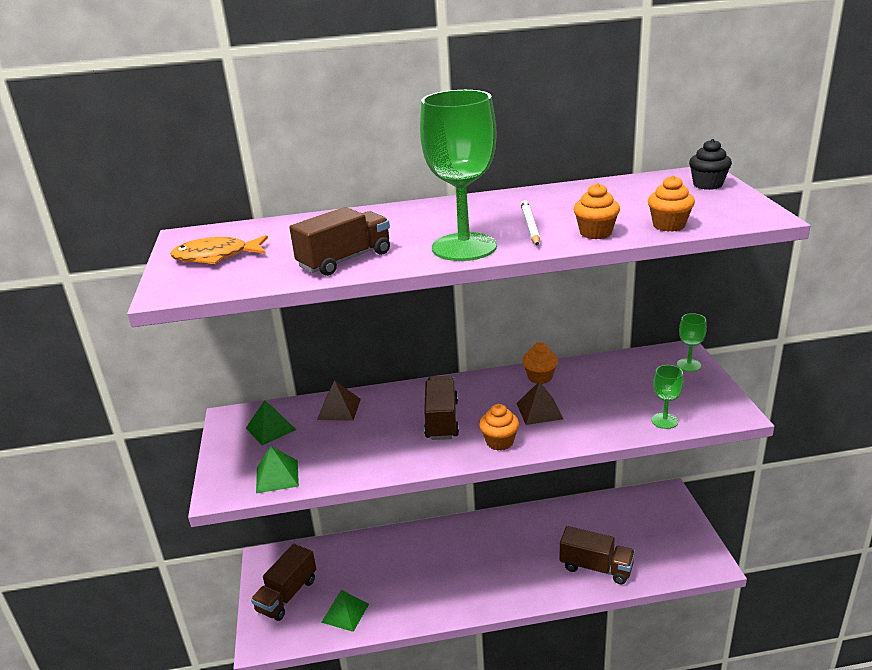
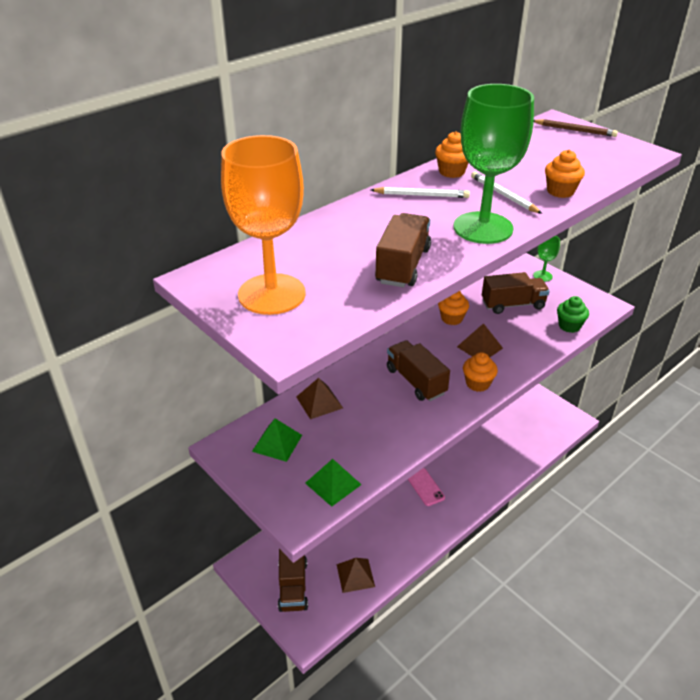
camera: 35 degrees left, 10 degrees up
(216, 257) = (272, 294): orange fish -> orange goblet
(345, 613) = (355, 575): green pyramid -> brown pyramid
(451, 212) = (421, 195): none -> white pencil
(481, 563) = (425, 487): none -> pink phone
(596, 567) = (505, 454): brown truck -> brown truck (513, 305)
(664, 421) = (569, 326): green goblet -> green cupcake
(669, 225) = (599, 173): orange cupcake -> orange cupcake (451, 172)
(707, 185) = (575, 130): black cupcake -> brown pencil

